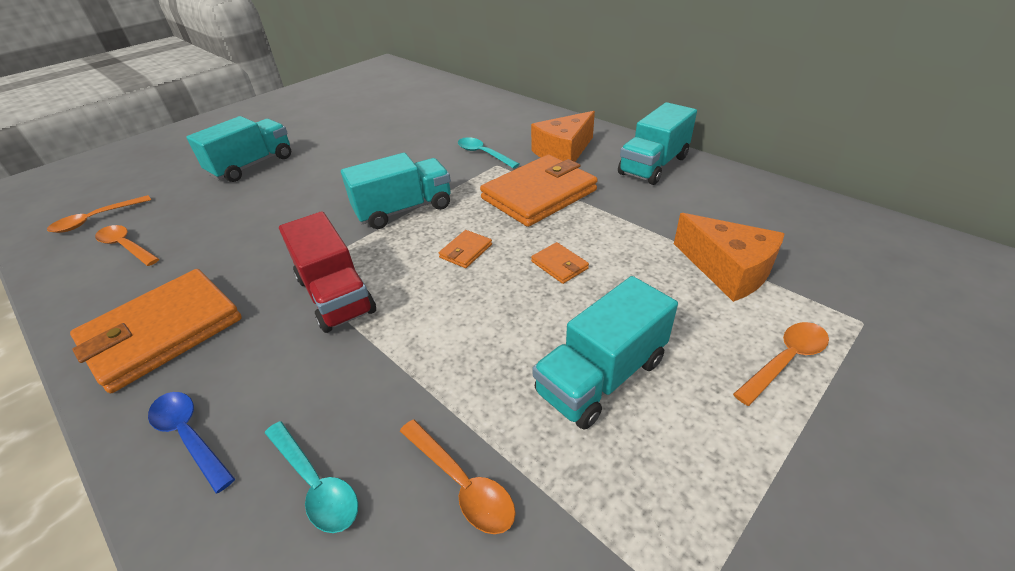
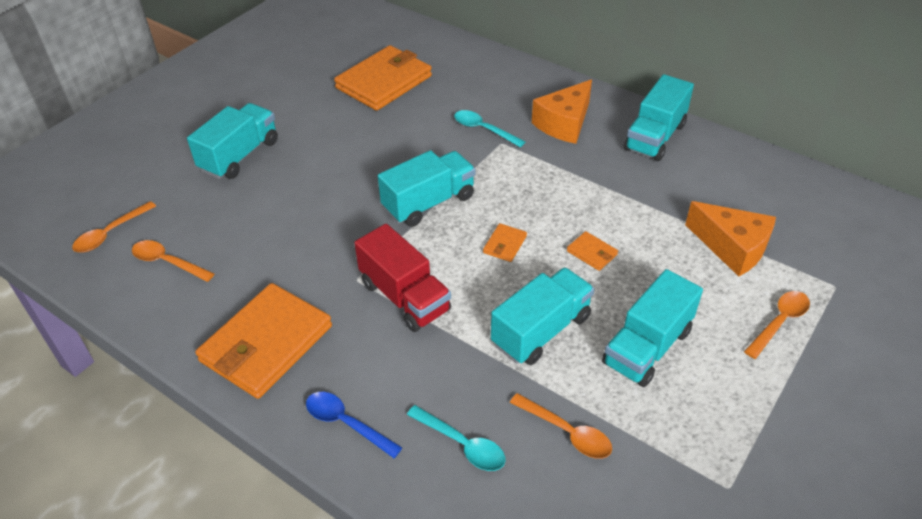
camera: 10 degrees left, 5 degrees up
(473, 344) = (541, 331): none -> turquoise truck
(539, 194) = (554, 178): orange wallet -> orange wallet (384, 82)

